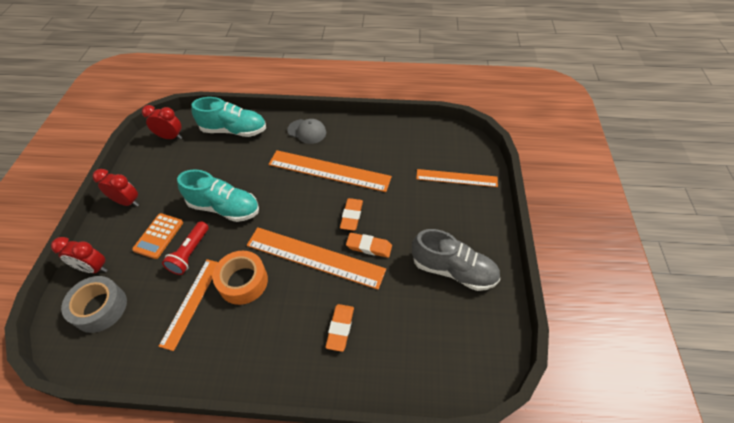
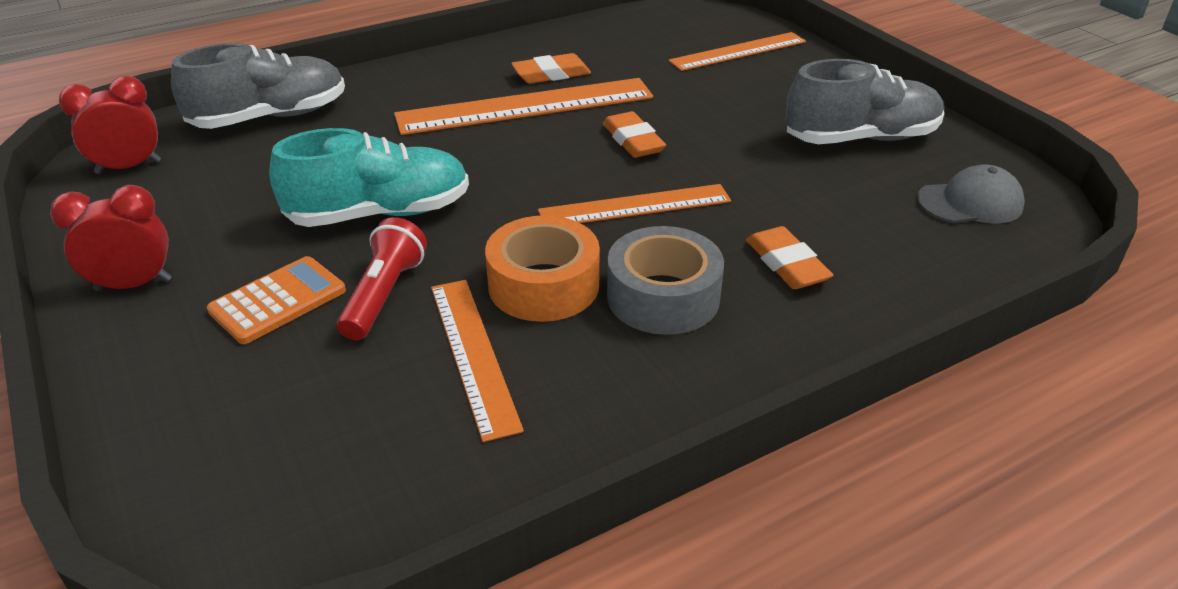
camera: 35 degrees left, 15 degrees down
(94, 268) = (169, 408): red clock -> none
(100, 308) = (266, 456): grey tape -> grey tape (663, 297)
(158, 236) = (278, 301): orange calculator -> orange calculator turned 120 degrees counterclockwise
(190, 253) = (384, 295): red flashlight -> red flashlight turned 150 degrees counterclockwise
(234, 130) = (270, 117): turquoise shoe -> grey shoe
(307, 131) = (423, 77): grey cap -> grey cap (970, 202)
(315, 257) = (635, 206): orange ruler -> orange ruler, size x0.64
(369, 247) = (707, 162): orange eraser -> orange eraser (551, 74)

